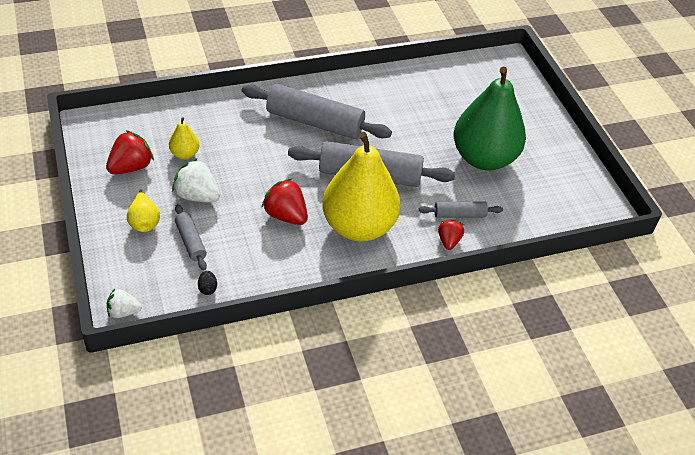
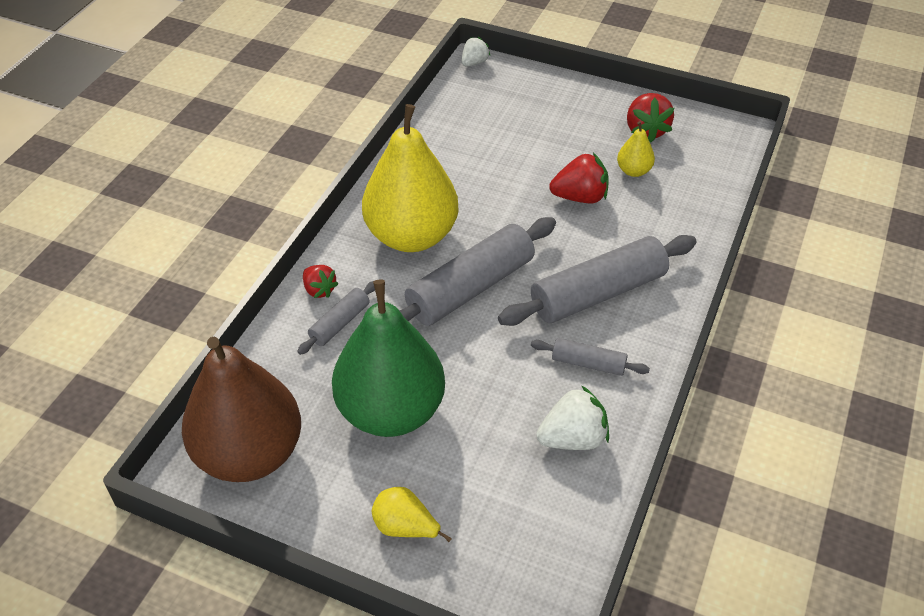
camera: 135 degrees right, 0 degrees up
(144, 222) = (562, 110): yellow pear -> yellow pear (405, 527)
(190, 241) = (511, 124): grey rolling pin -> grey rolling pin (588, 363)
(197, 196) = (565, 153): white strawberry -> white strawberry (572, 438)
(207, 288) = (448, 111): black egg -> none
(286, 215) = (480, 195): red strawberry -> red strawberry (580, 197)
(570, 194) = (250, 454): none -> brown pear

